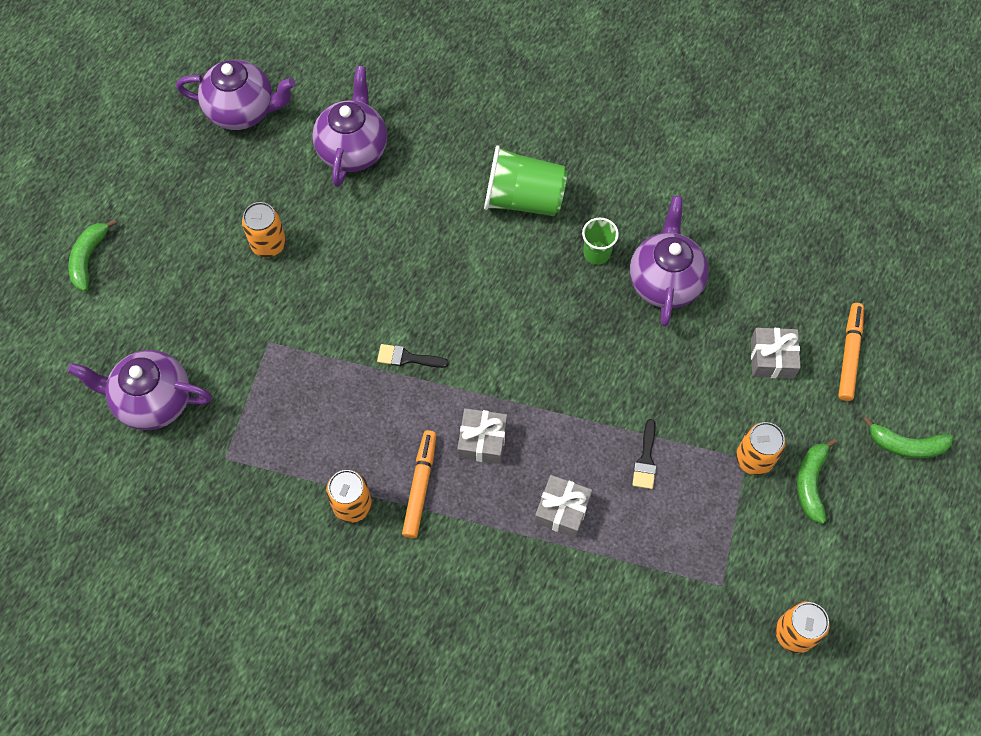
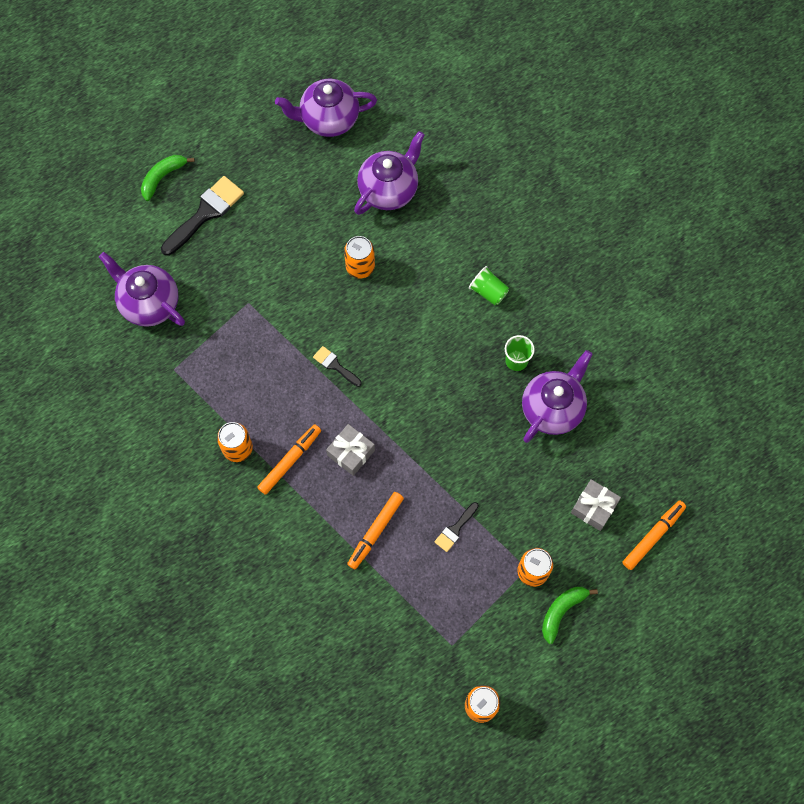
camera: 30 degrees right, 5 degrees up
(162, 272) = (205, 213): none -> black brush
(243, 111) = (328, 119): purple teapot -> purple teapot turned 135 degrees clockwise
(268, 244) = (289, 231): orange can -> orange can (360, 267)
(523, 199) = (488, 291): green cup -> green cup, size x0.54
(562, 510) = (375, 531): grey gift -> orange marker
(906, 445) = (650, 624): green banana -> none

